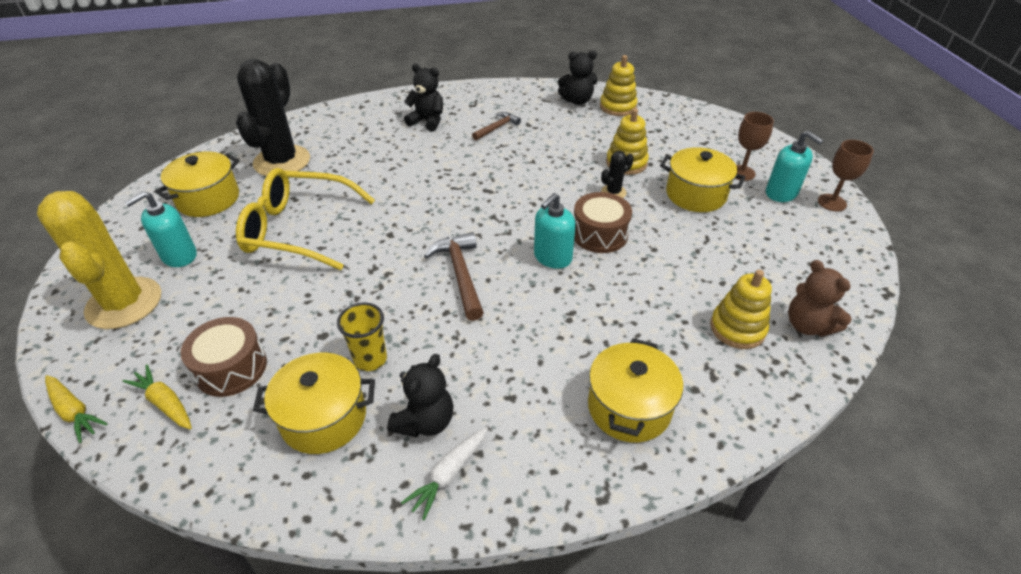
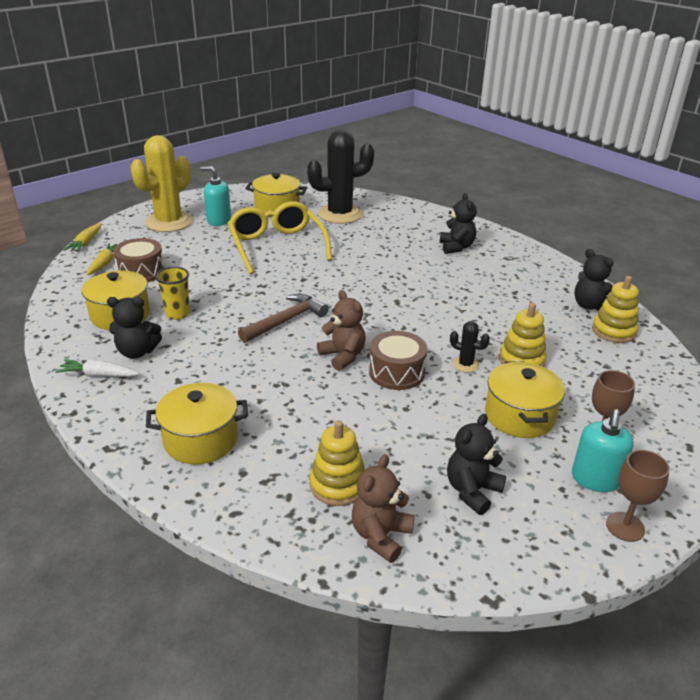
camera: 60 degrees right, 10 degrees down
(497, 128) = (489, 279): brown hammer -> none
(552, 257) = (343, 356): turquoise soap dispenser -> brown teddy bear
(773, 255) = (472, 491): none -> black teddy bear

